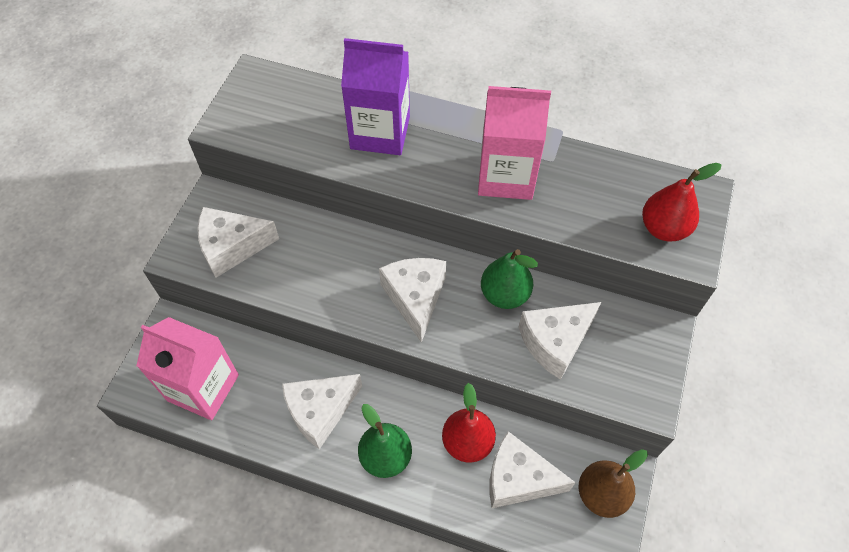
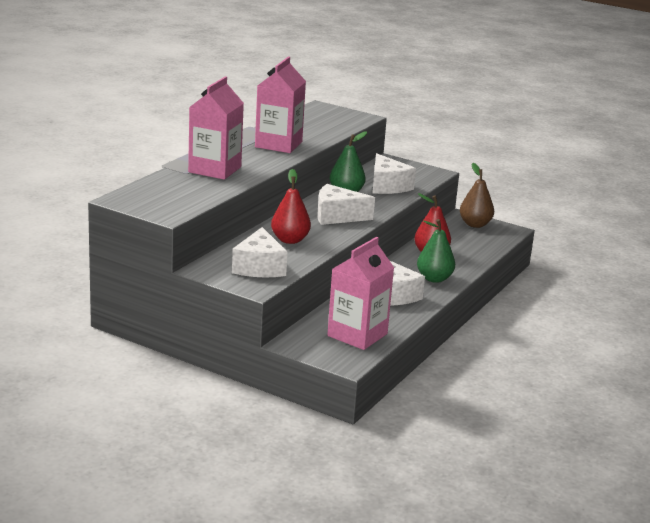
camera: 80 degrees left, 35 degrees down
(380, 132) = (215, 169): purple carton -> pink carton
(518, 479) = (460, 244): white cheese -> none
(664, 228) = (341, 118): red pear -> red pear (290, 240)

